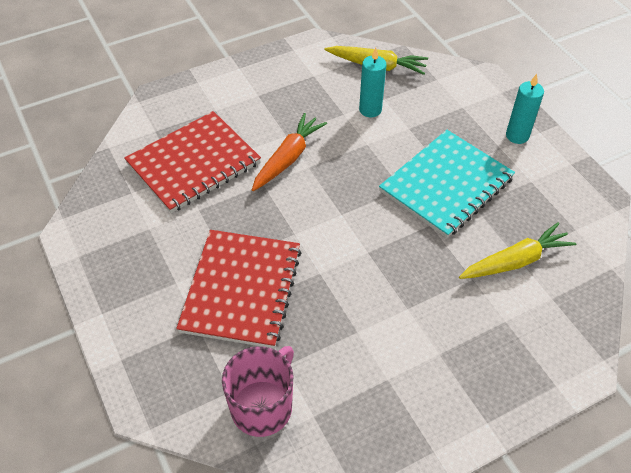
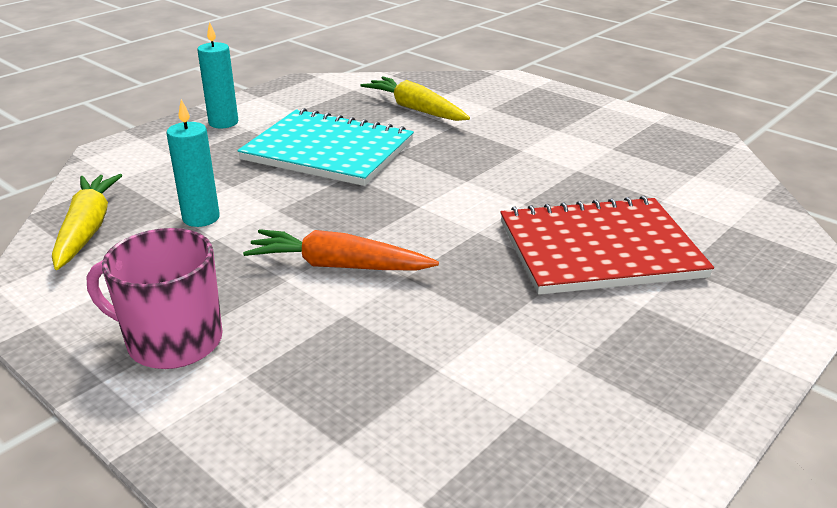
camera: 110 degrees left, 20 degrees down
(193, 163) = (402, 359): red notebook -> none
(262, 407) = (722, 202): pink mug -> pink mug (173, 341)

